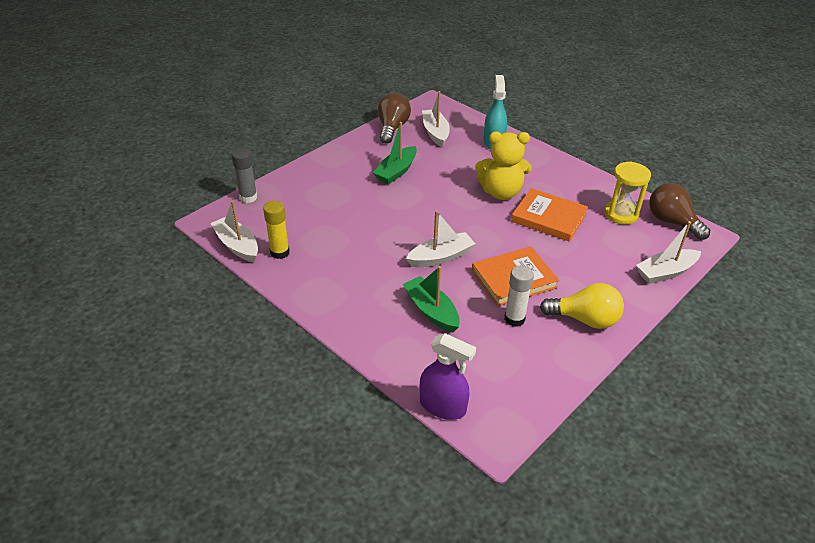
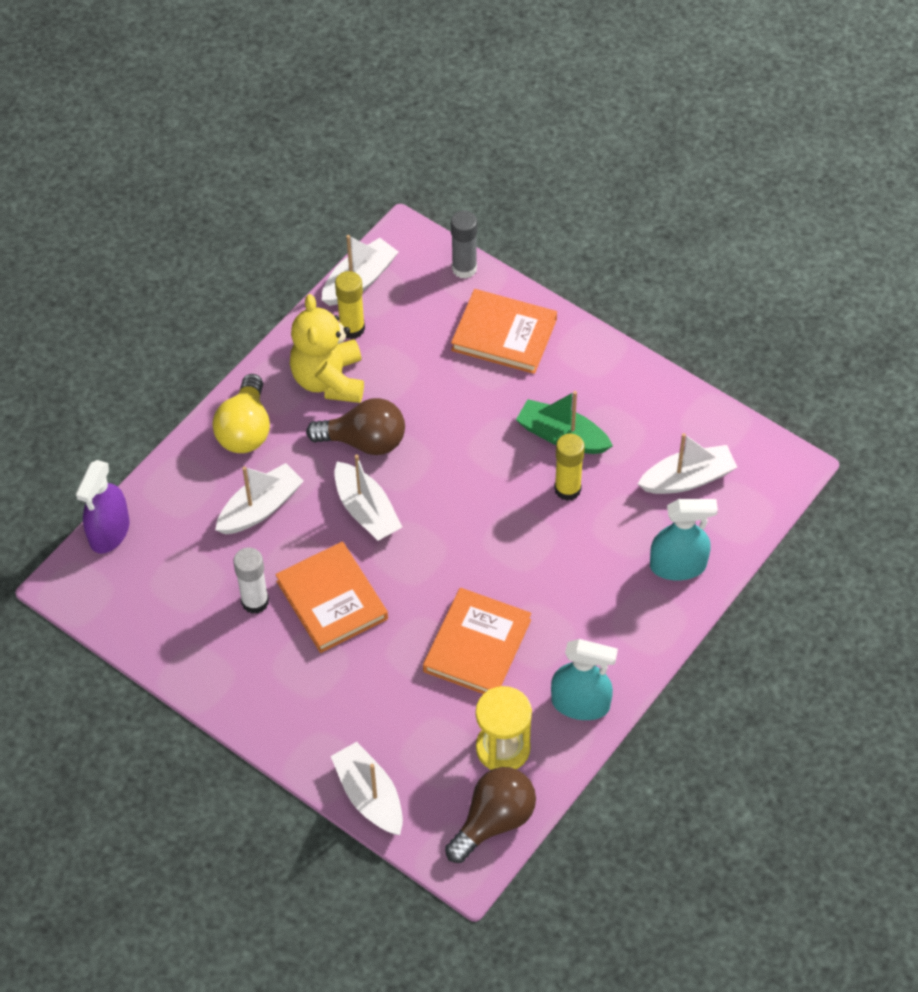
camera: 85 degrees right, 15 degrees up
(310, 186) = (504, 335): none -> orange book
(392, 128) = (688, 416): brown light bulb -> brown light bulb (364, 441)
(431, 311) = (260, 508): green boat -> white boat
(436, 173) = (567, 489): none -> yellow glue stick
(501, 192) = (532, 580): yellow teddy bear -> yellow teddy bear (329, 380)
(585, 319) = (261, 684): yellow light bulb -> yellow light bulb (245, 429)
(587, 183) = (580, 704): none -> turquoise spray bottle

